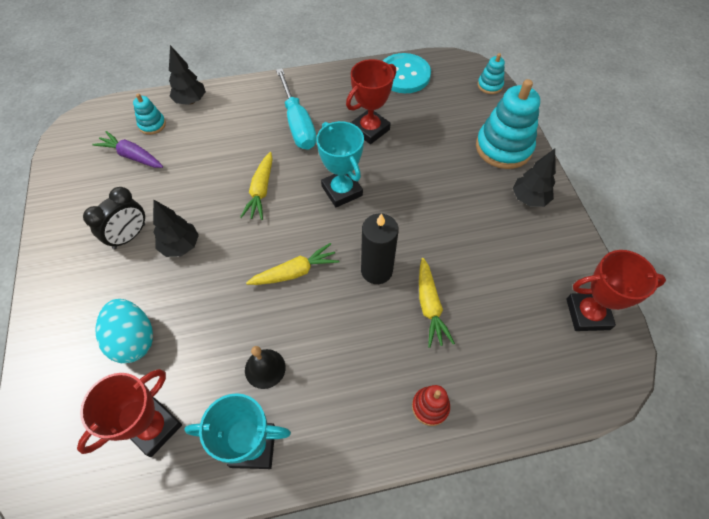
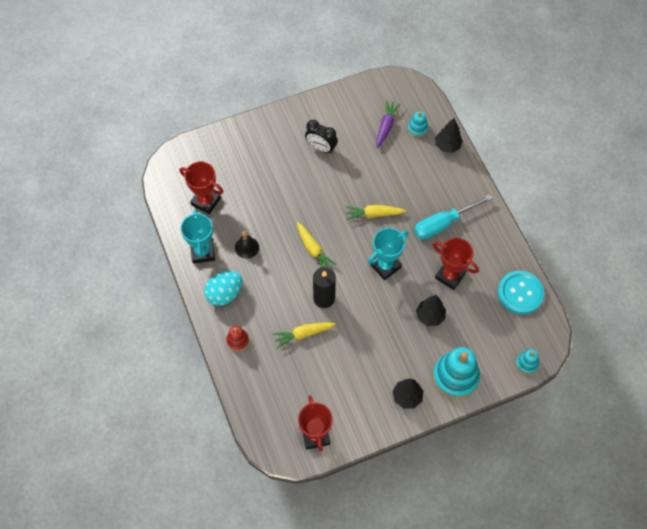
camera: 80 degrees right, 5 degrees up
(133, 340) = (253, 174): turquoise egg -> turquoise egg (224, 293)
(181, 246) = (319, 179): black tree -> black tree (430, 316)

